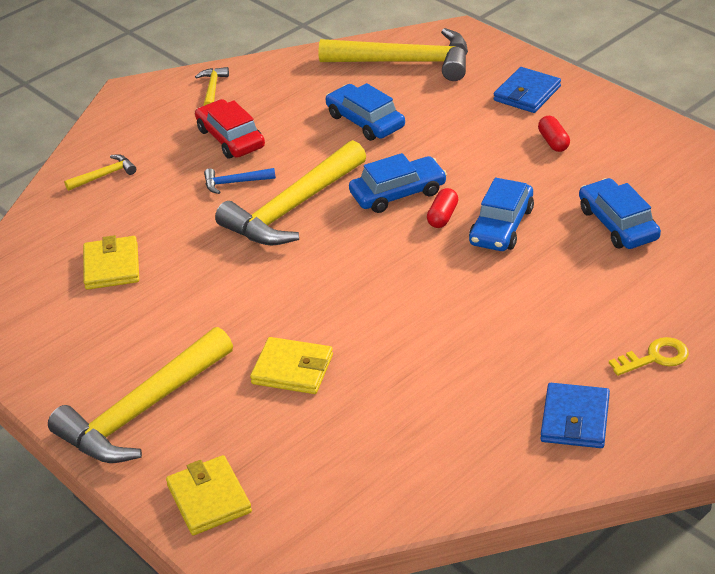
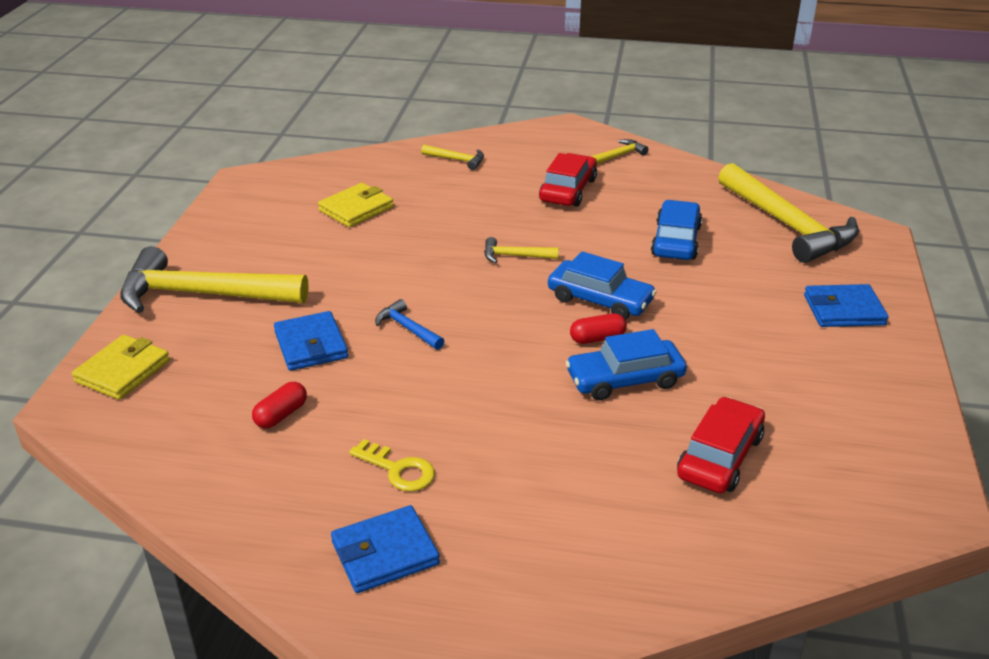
camera: 50 degrees right, 5 degrees down
(234, 183) = (515, 216): blue hammer -> blue hammer (407, 328)
(292, 208) = (515, 256): yellow hammer -> yellow hammer, size x0.43
(292, 369) = (311, 345): yellow wallet -> blue wallet
(553, 142) = (793, 358): red capsule -> red capsule (281, 415)
(618, 224) = (720, 456): blue car -> red car
(655, 357) = (534, 576): yellow key -> yellow key (398, 470)

